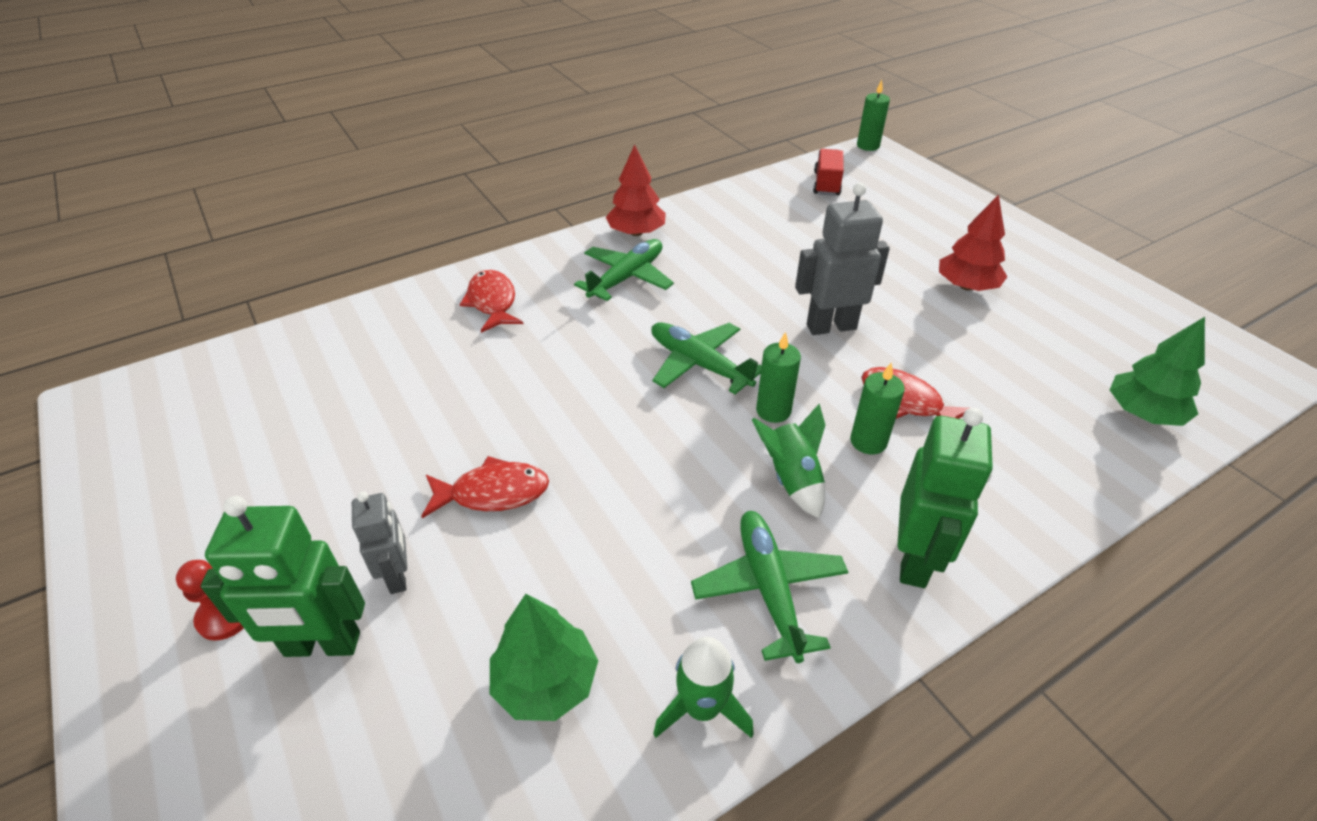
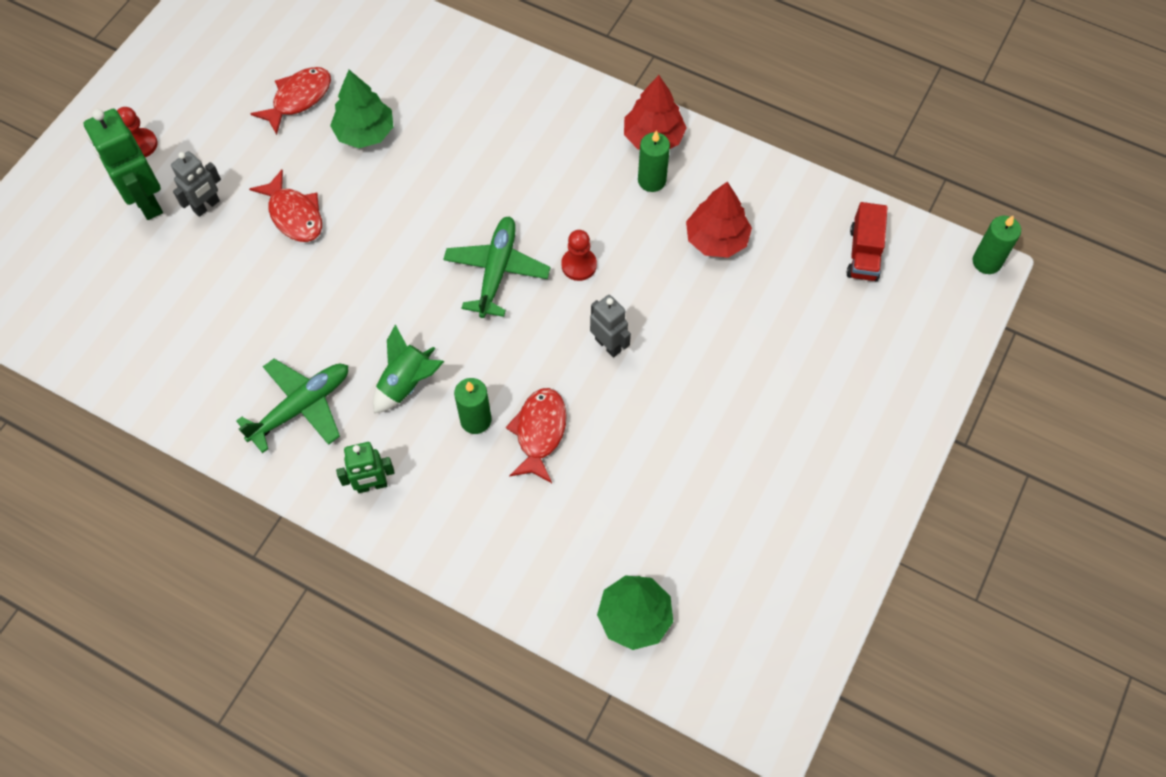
camera: 60 degrees right, 20 degrees up
(492, 302) = (484, 94): red fish -> red fish (298, 99)
(545, 682) = (177, 321): green tree -> green tree (365, 132)
(626, 278) = (578, 166): green plane -> none
(702, 708) = (200, 406): green rocket -> none
(732, 313) = (579, 265): none -> red pawn
(773, 411) = (472, 344): green candle -> green candle (652, 180)
(826, 184) = (863, 253): red truck -> red truck turned 120 degrees clockwise
(831, 326) = (608, 345): grey robot -> grey robot, size x0.61
(914, 560) = (372, 485): green robot -> green robot, size x0.61
(966, 286) = (748, 435): red tree -> red tree (716, 239)

